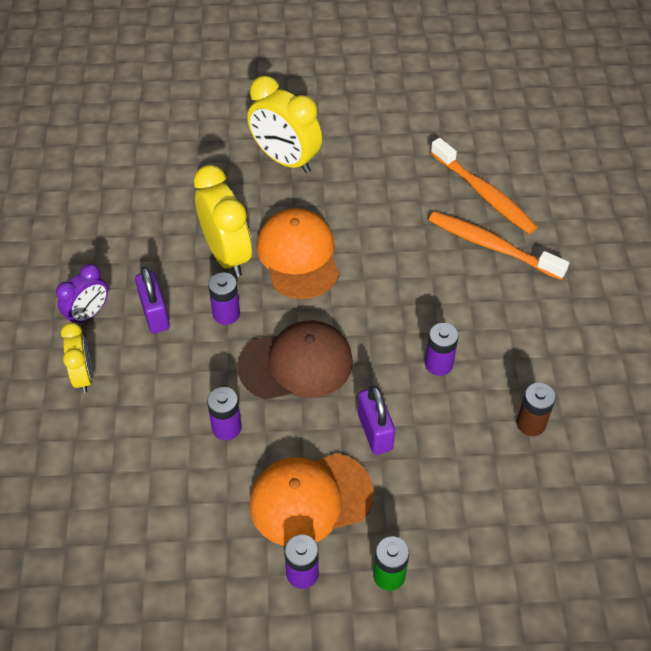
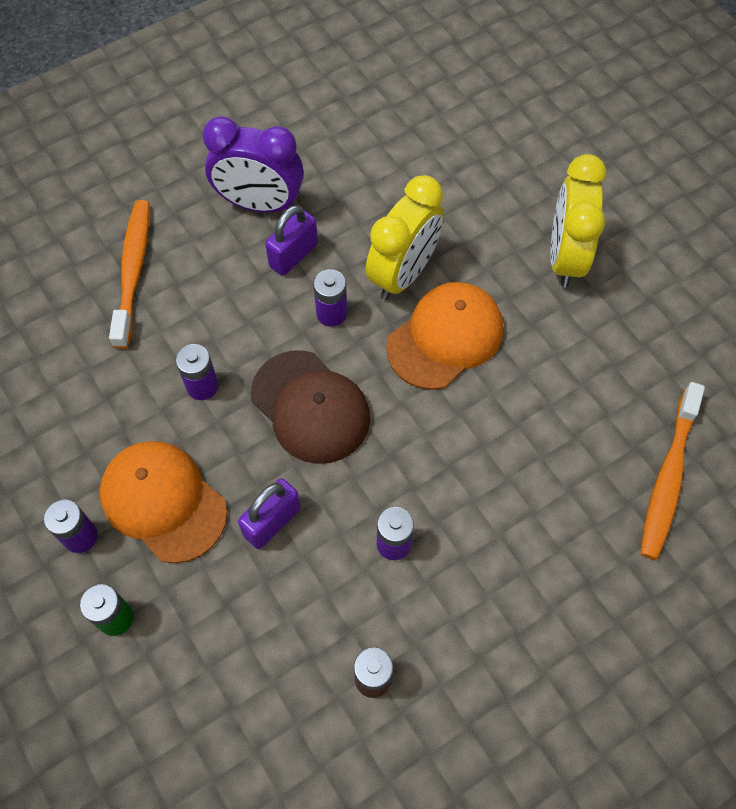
camera: 60 degrees right, 10 degrees up
(83, 376) = (192, 240): yellow clock -> none
(88, 314) = (260, 204): purple clock -> purple clock, size x1.68
(492, 246) = (595, 522): orange toothbrush -> orange toothbrush (133, 271)

